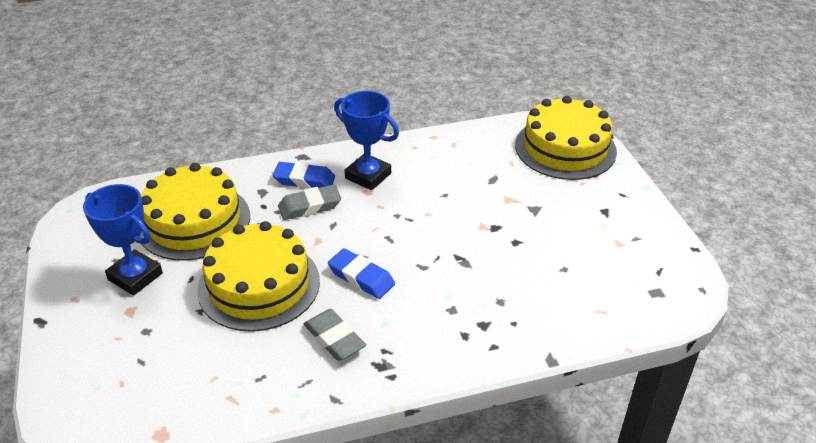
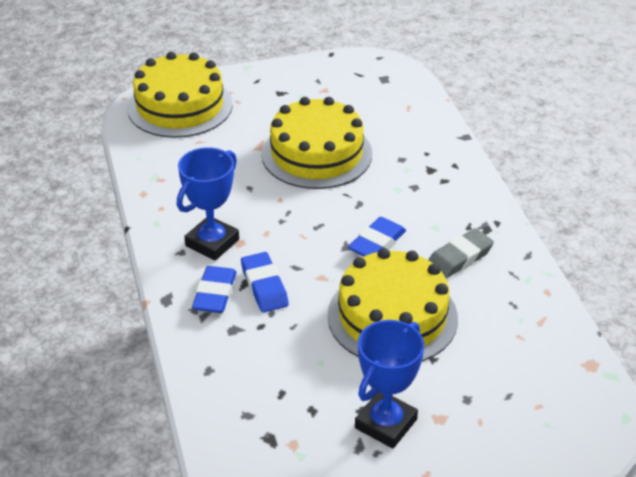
camera: 90 degrees left, 0 degrees up
(194, 221) = (287, 385): yellow cake -> yellow cake (316, 154)
(310, 206) = (264, 286): grey eraser -> blue eraser

